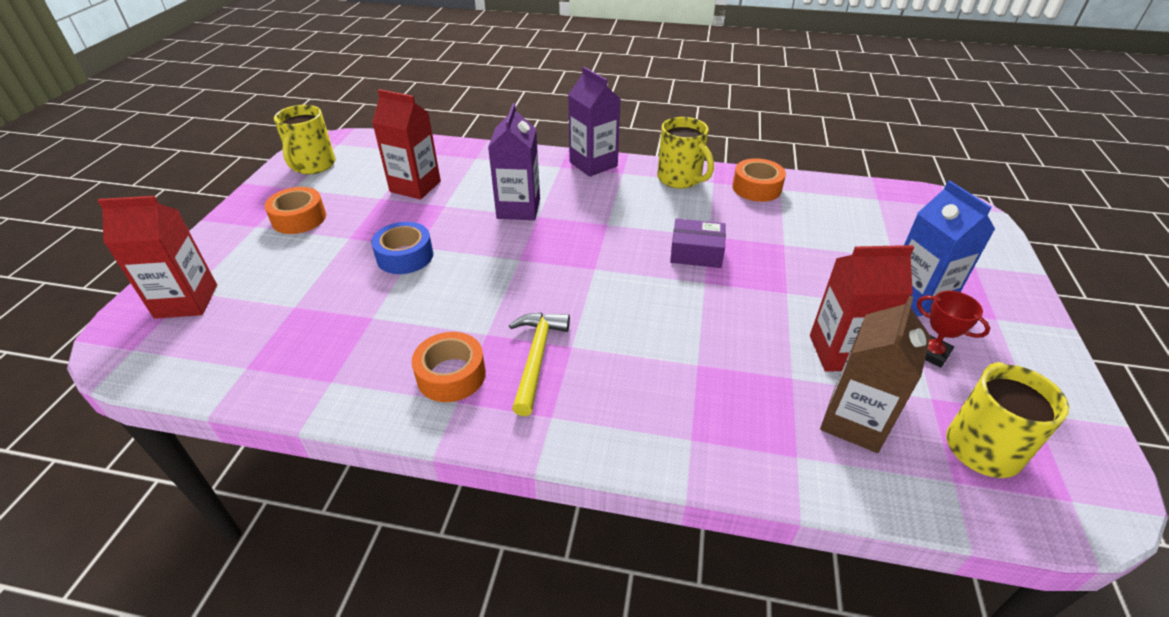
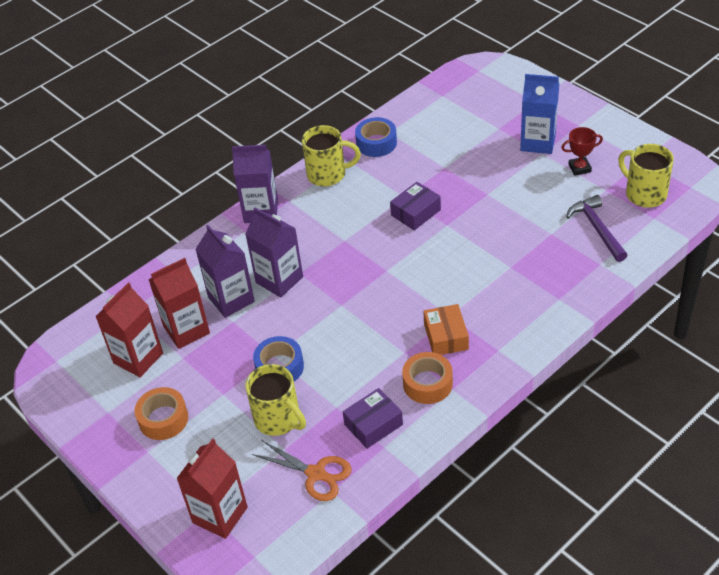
camera: 50 degrees left, 5 degrees up
(267, 344) = (316, 474): none -> orange scissors
(313, 165) = (80, 389): yellow mug -> yellow mug (278, 419)
(361, 357) = (373, 424): none -> purple box
(470, 193) = (231, 299): none -> purple carton
(536, 358) = (446, 336): yellow hammer -> orange box
(756, 188) = (376, 143): orange tape -> blue tape
(841, 352) = (550, 202): red carton -> red carton (138, 358)
(854, 421) = (597, 229): brown carton -> purple hammer

